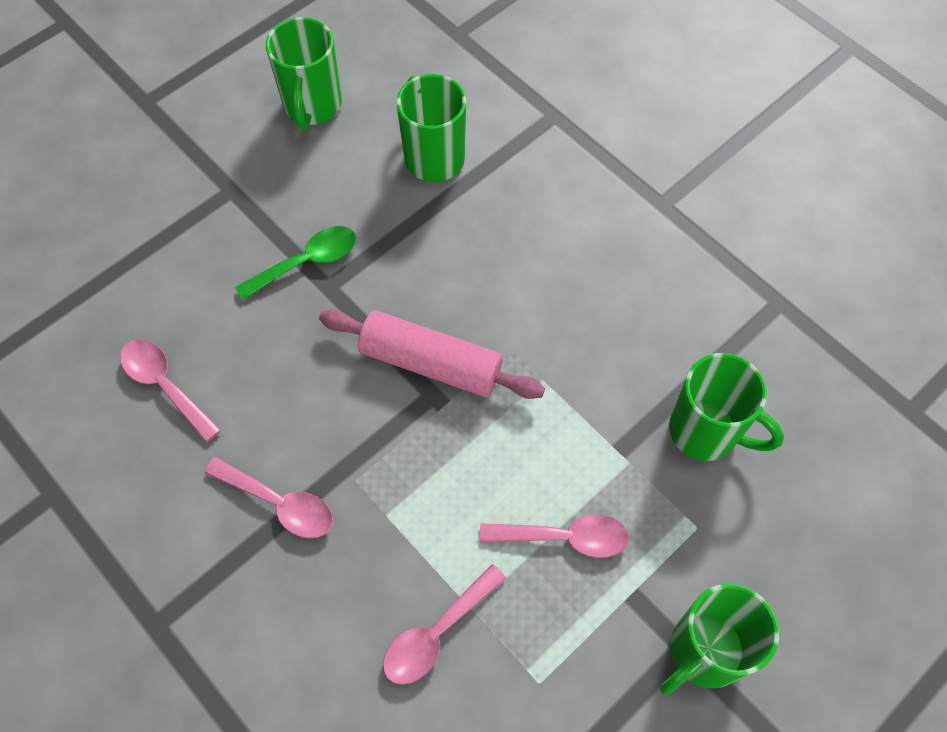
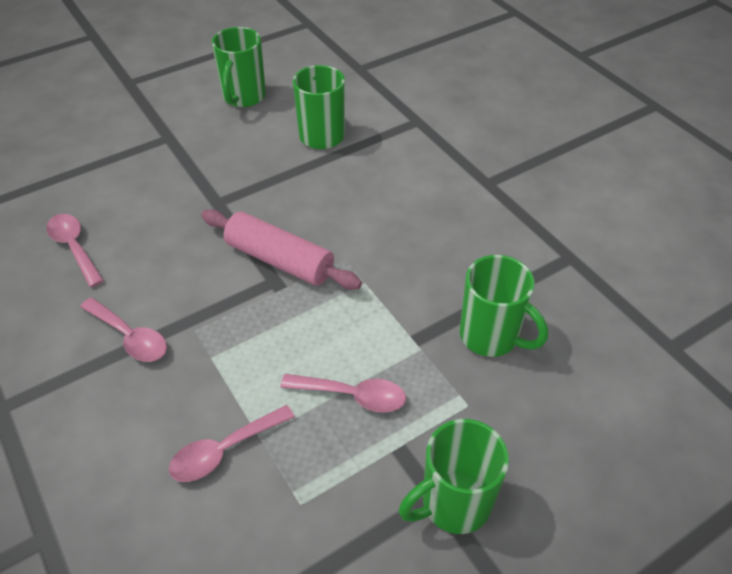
camera: 10 degrees right, 15 degrees down
(307, 262) = (207, 185): green spoon -> none

